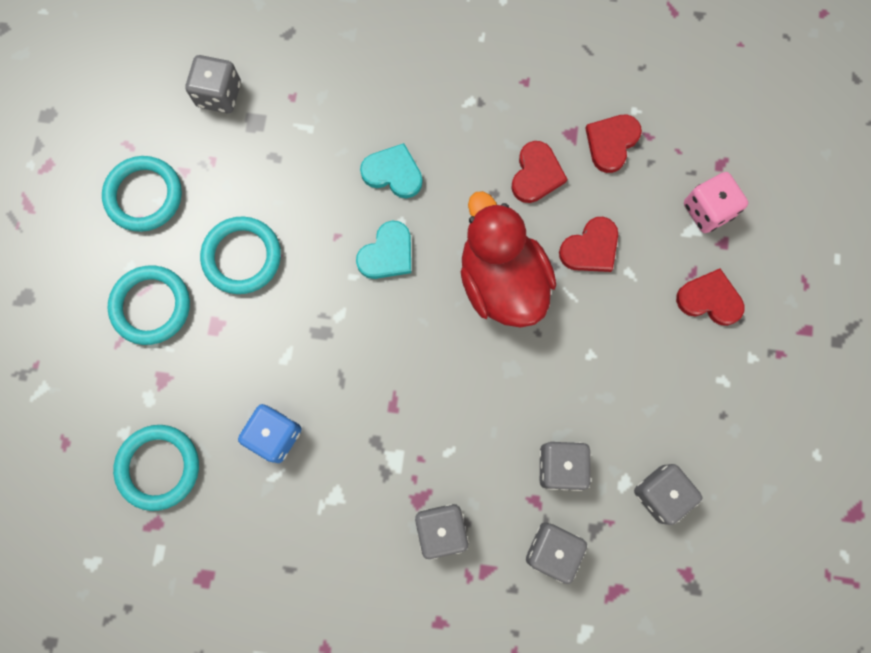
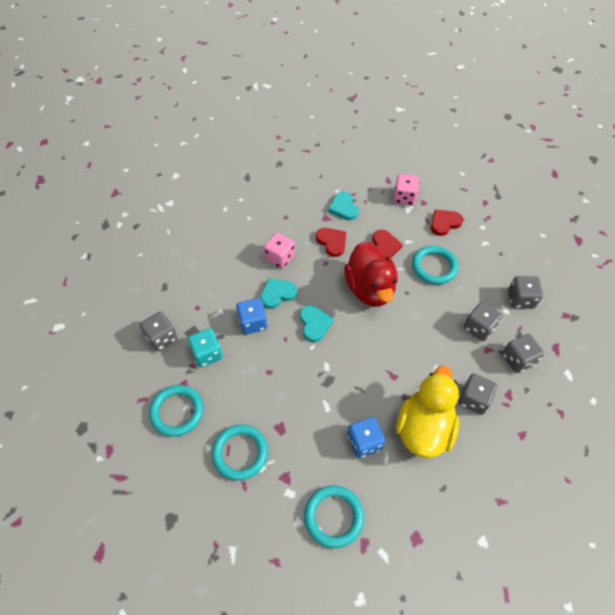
camera: 50 degrees left, 20 degrees down
(241, 164) = (207, 354): none -> turquoise dice
(242, 257) = (255, 388): turquoise ring -> turquoise ring (434, 267)
(326, 179) = (253, 323): none -> blue dice
(350, 494) = (423, 428): none -> yellow duck
(451, 130) = (279, 258): none -> pink dice
(501, 281) = (370, 289): red duck -> red duck turned 120 degrees counterclockwise
(611, 143) = (343, 207): red heart -> turquoise heart

